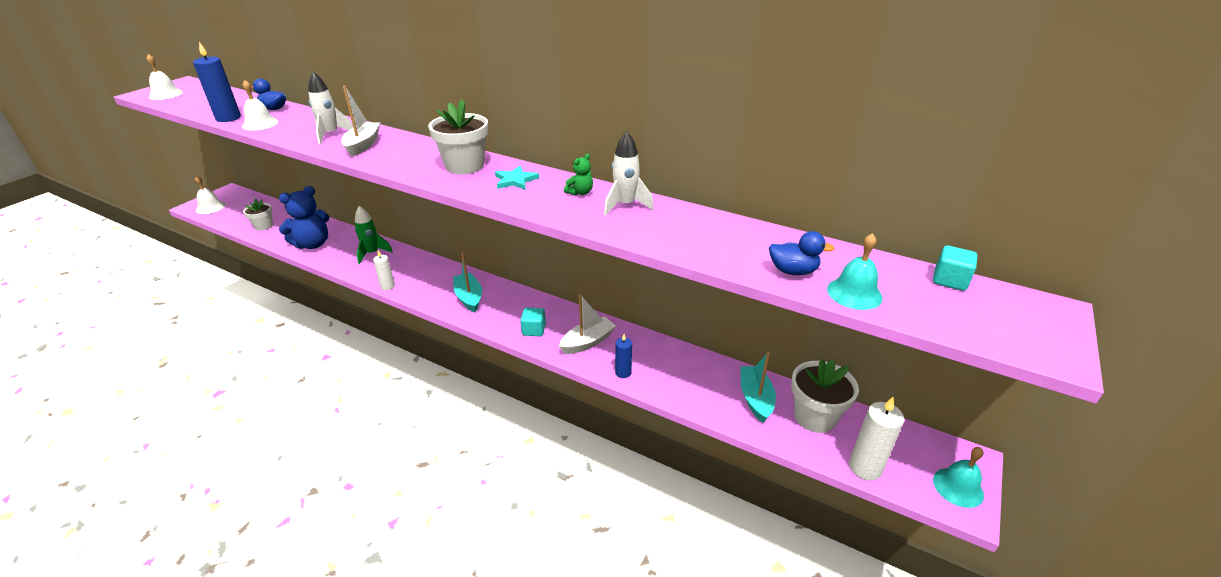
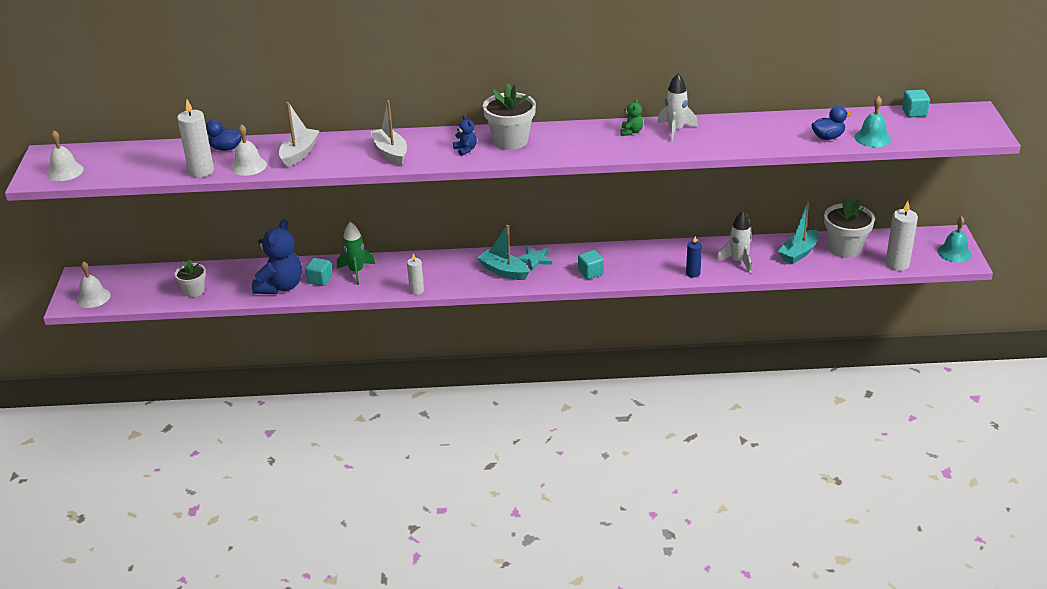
camera: 30 degrees left, 0 degrees up
(228, 118) = (201, 171): blue candle -> white candle
(331, 134) = (341, 153): white rocket -> white rocket (738, 261)
(342, 249) = (320, 280): none -> turquoise cube
(418, 161) = (465, 150): none -> blue teddy bear
(515, 180) = (569, 139): turquoise star -> turquoise star (534, 259)
(588, 342) = (643, 264): white boat -> white boat (299, 153)
(755, 398) = (798, 253): turquoise boat -> turquoise boat turned 105 degrees counterclockwise

